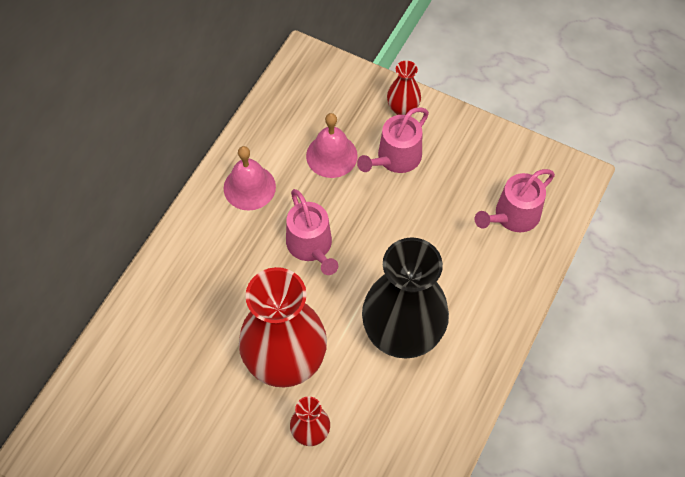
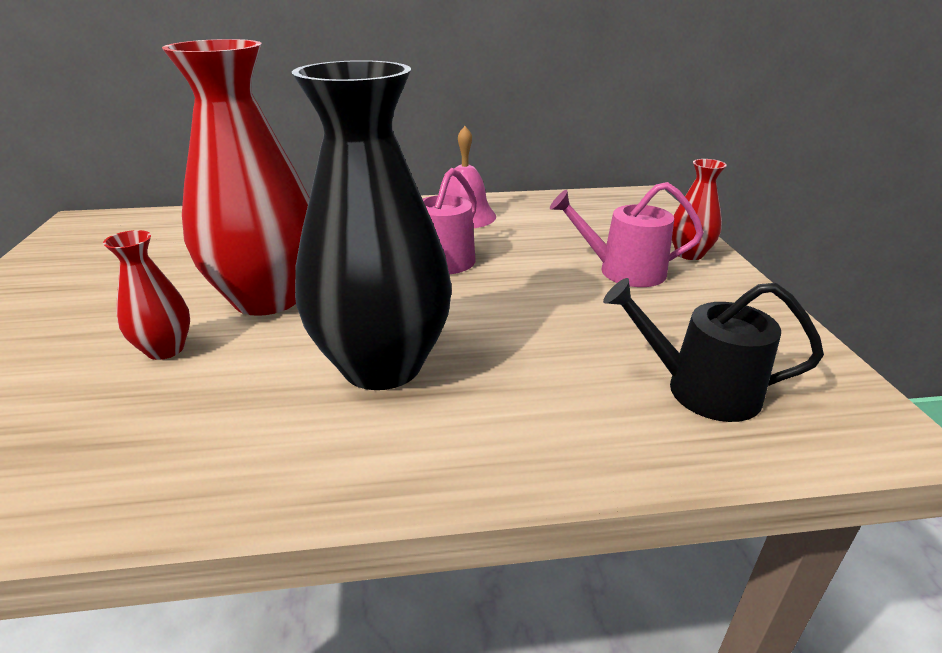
camera: 55 degrees right, 30 degrees down
(331, 155) = (564, 238): pink bell -> none
(513, 216) = (701, 389): pink watering can -> black watering can

